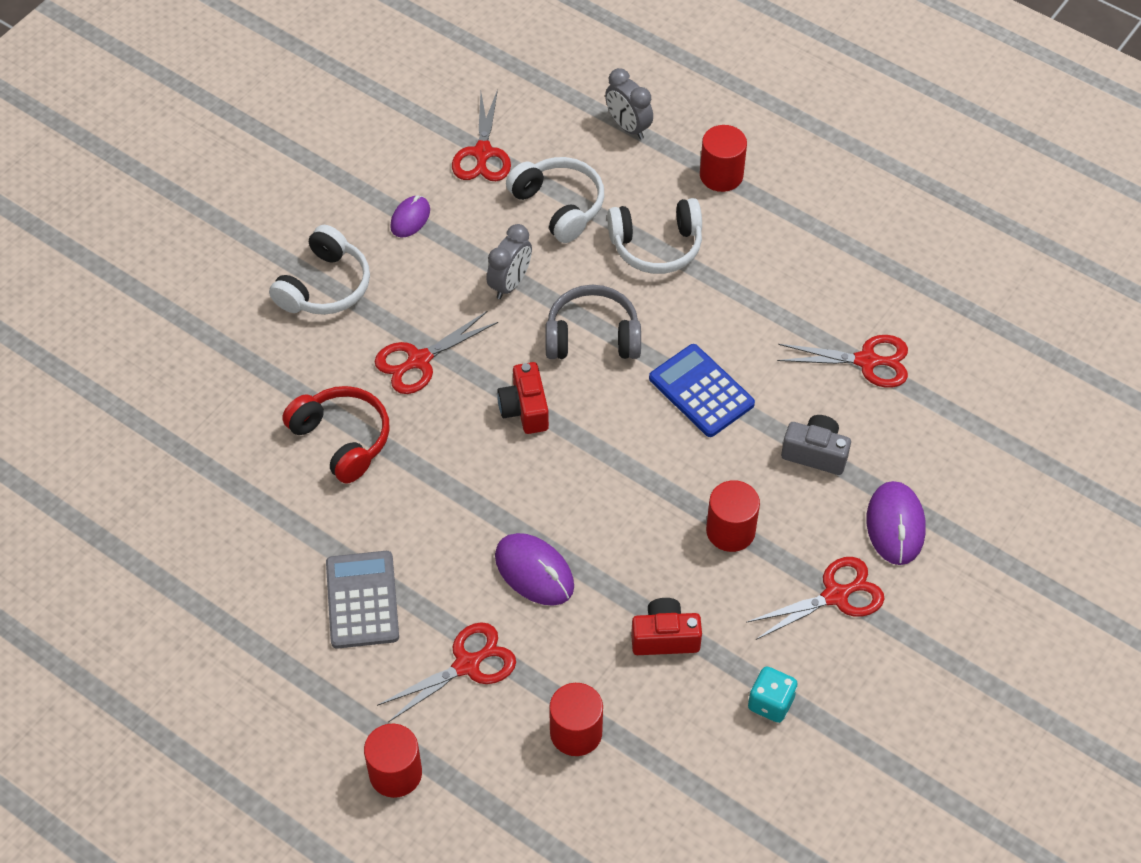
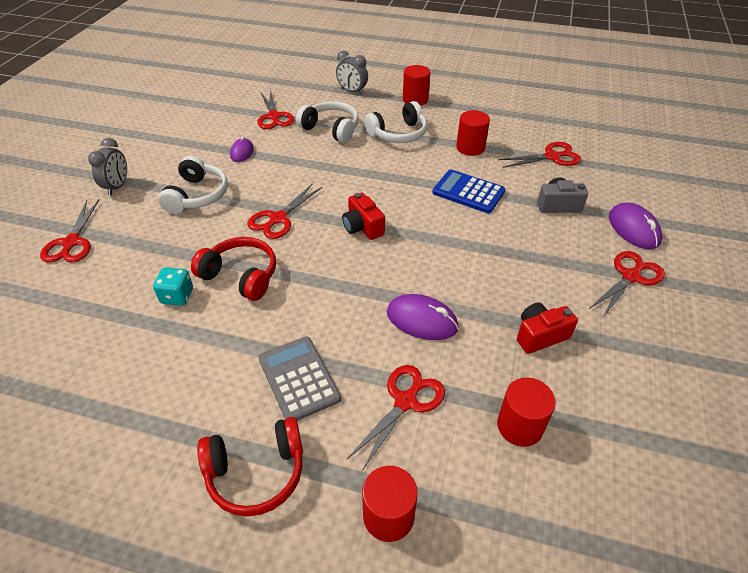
camera: 20 degrees left, 10 degrees down
(149, 322) = (71, 243): none -> red scissors
(283, 688) = (256, 472): none -> red headphones
(510, 283) = (320, 168): grey clock -> grey clock (117, 187)
(592, 336) = (385, 181): grey headphones -> none
(730, 531) = (538, 259): red cylinder -> red cylinder (470, 148)
(770, 703) = (643, 357): turquoise dice -> turquoise dice (177, 296)

